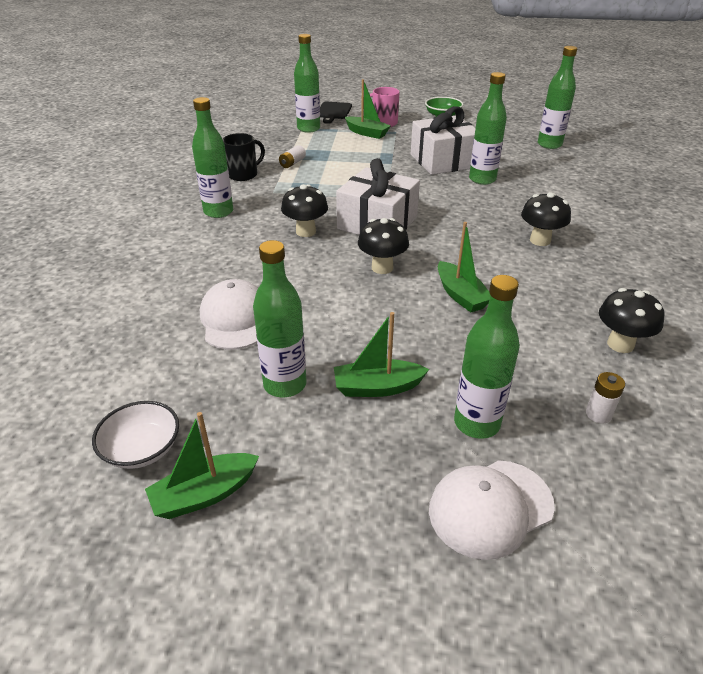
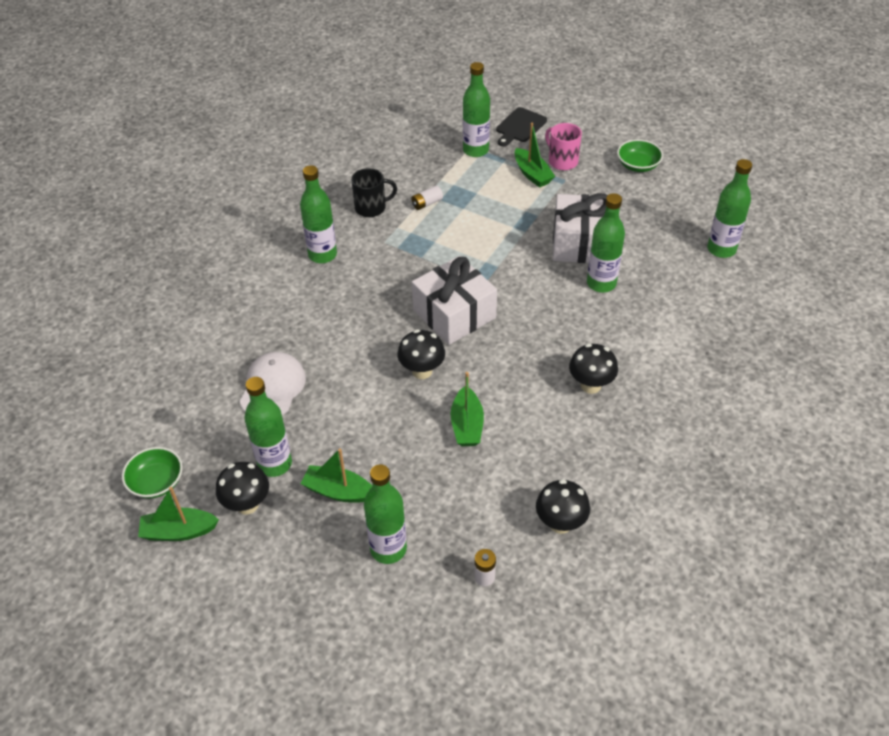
camera: 25 degrees right, 10 degrees up
(142, 449) = (156, 482): white bowl -> green bowl
(305, 232) = (383, 305): black mushroom -> black mushroom (247, 504)
(490, 508) = (349, 614): white cap -> none

